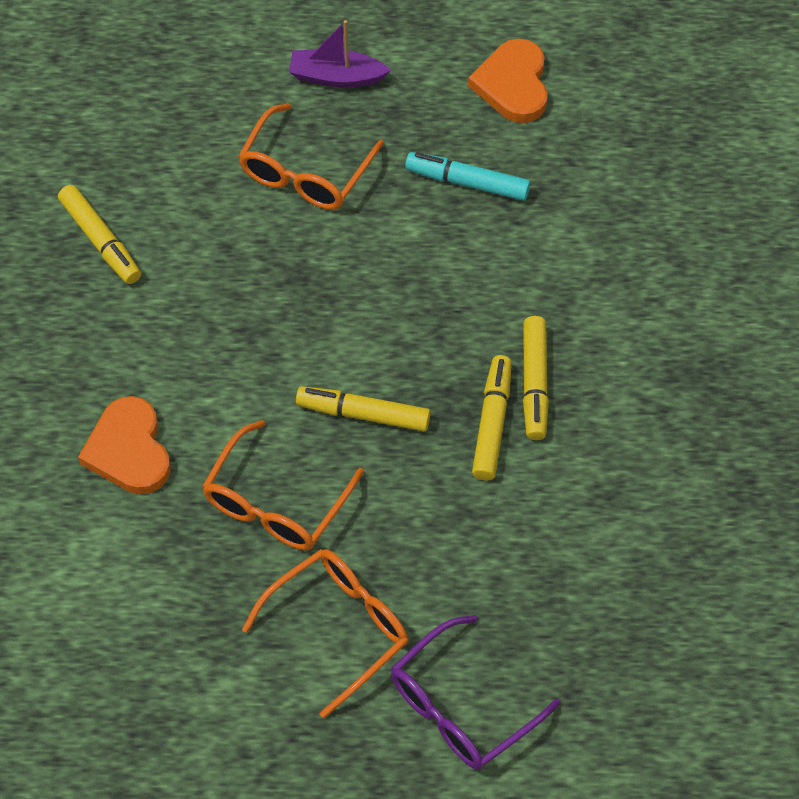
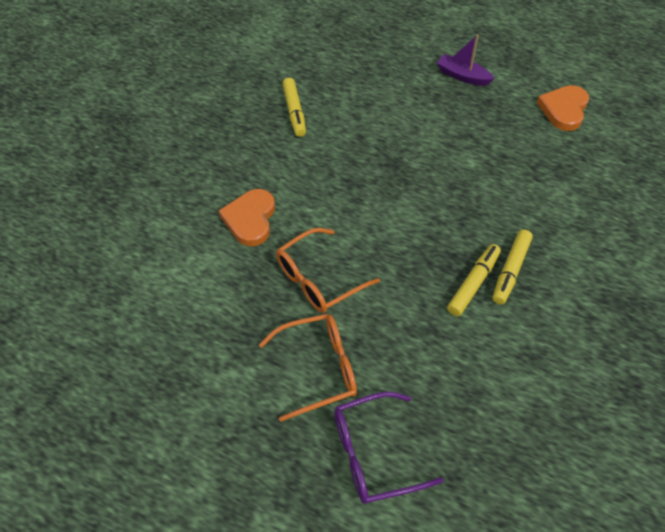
camera: 25 degrees right, 5 degrees down
(306, 171) = (423, 115): orange glasses -> none
(363, 414) = (395, 249): yellow marker -> none
(467, 182) = (515, 149): turquoise marker -> none

